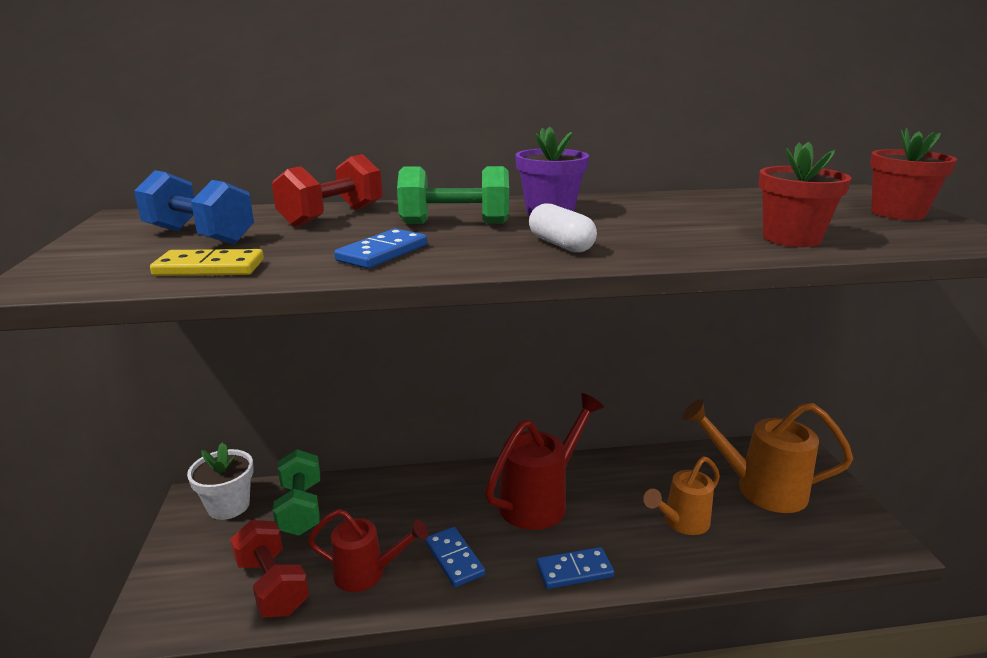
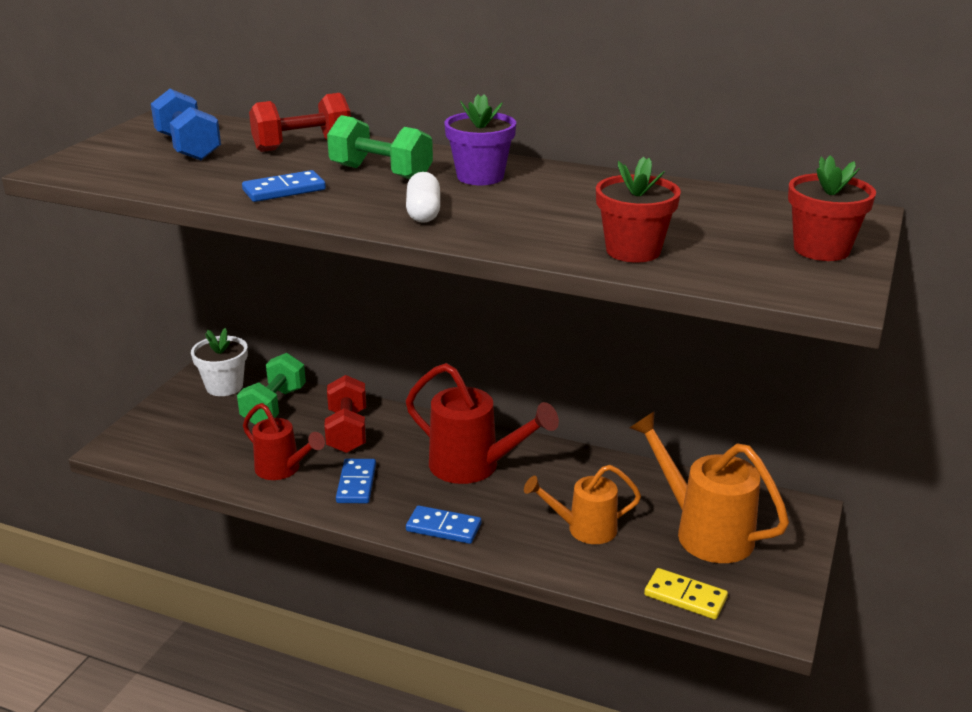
camera: 30 degrees right, 5 degrees up
(210, 268) = (161, 178): yellow domino -> yellow domino (685, 596)
(272, 586) = (211, 453): red dumbbell -> red dumbbell (347, 431)
(540, 500) = (473, 466): red watering can -> red watering can turned 45 degrees clockwise

